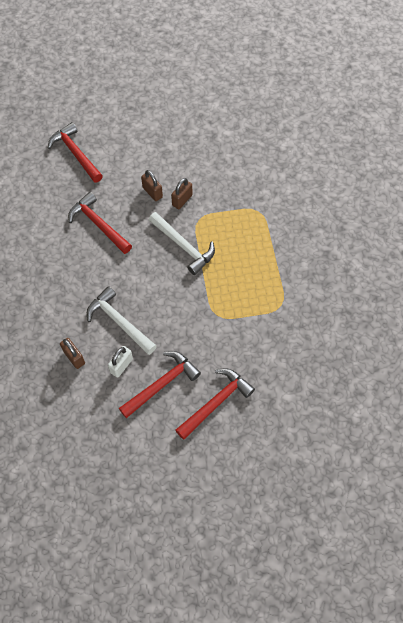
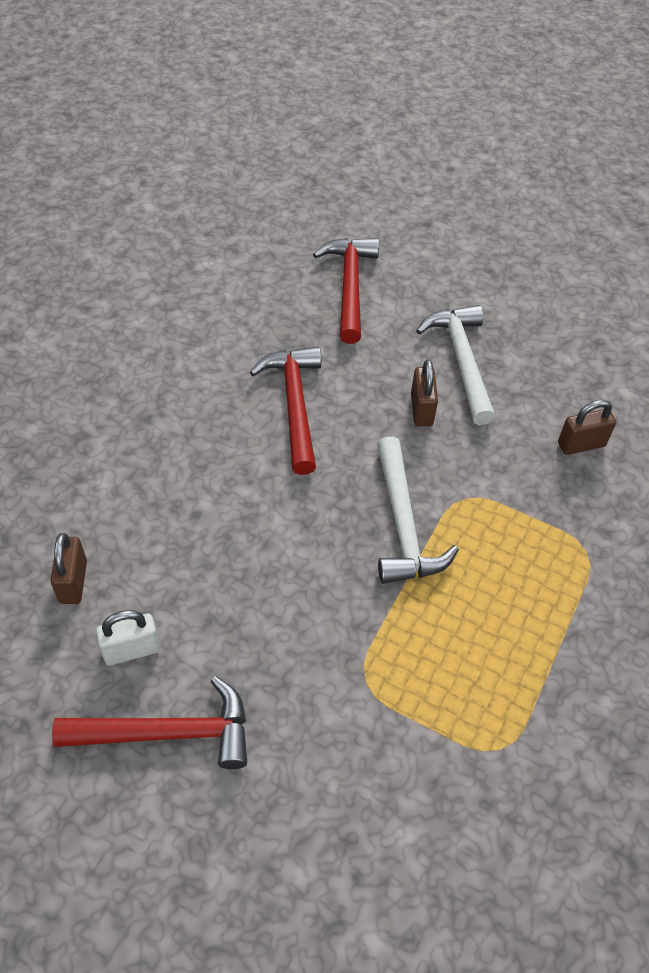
camera: 35 degrees right, 10 degrees down
(119, 322) = (193, 575): white hammer -> white hammer (461, 361)
(182, 200) = (461, 450): brown padlock -> brown padlock (581, 444)
(216, 402) = (230, 843): red hammer -> none

